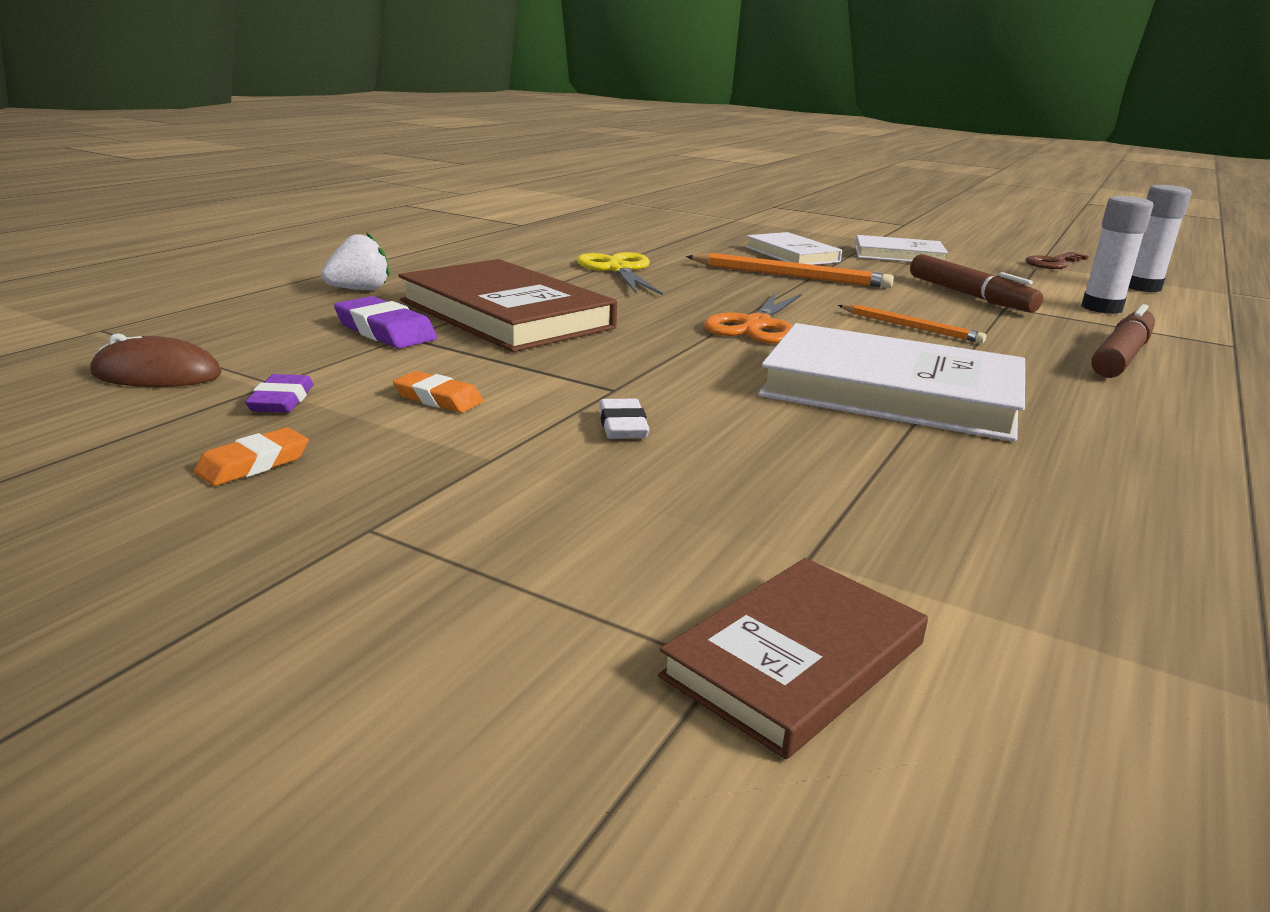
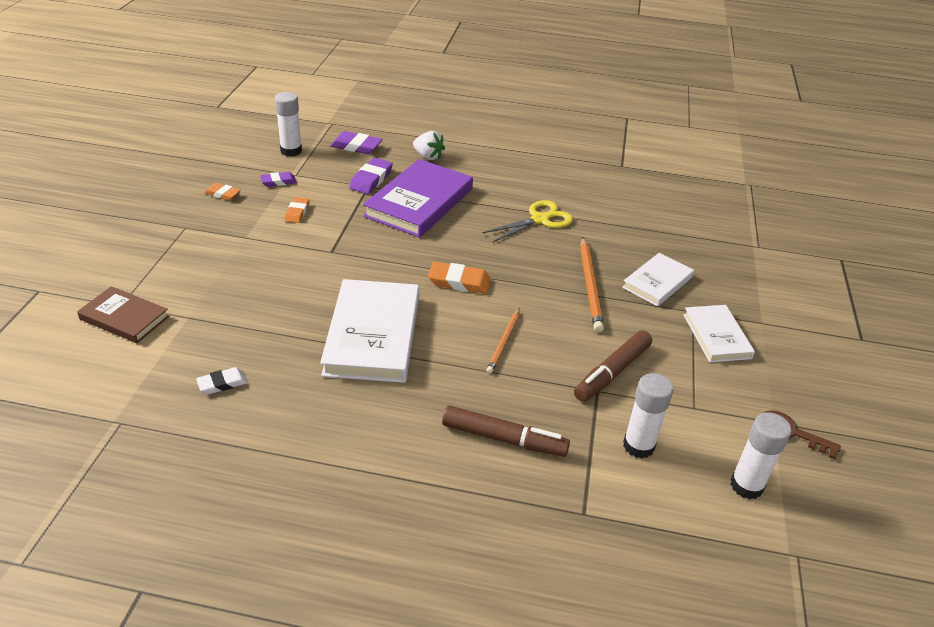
camera: 70 degrees right, 15 degrees up
(157, 374) = (291, 151): brown mouse -> white glue stick
(239, 325) = (356, 146): none -> purple eraser
(505, 314) = (419, 202): brown book -> purple book
(622, 426) = (289, 260): white eraser -> white eraser (222, 383)
(756, 326) = (459, 282): orange scissors -> orange eraser

